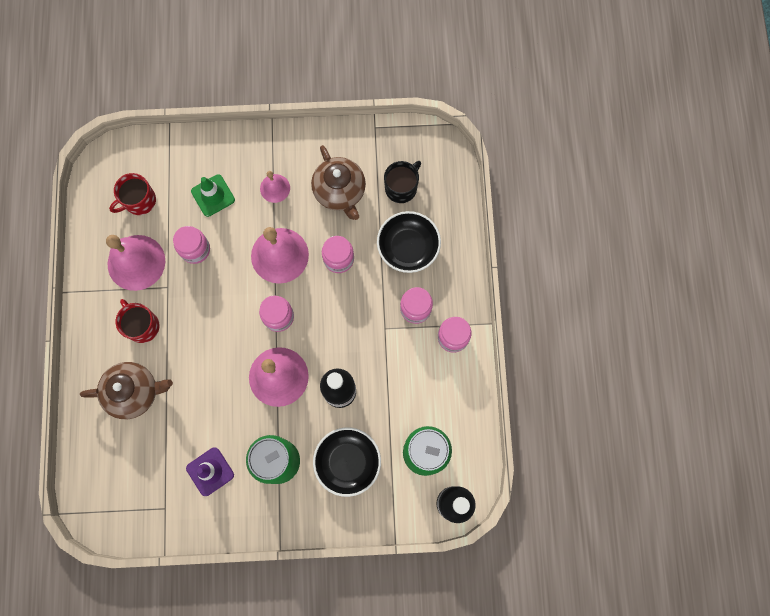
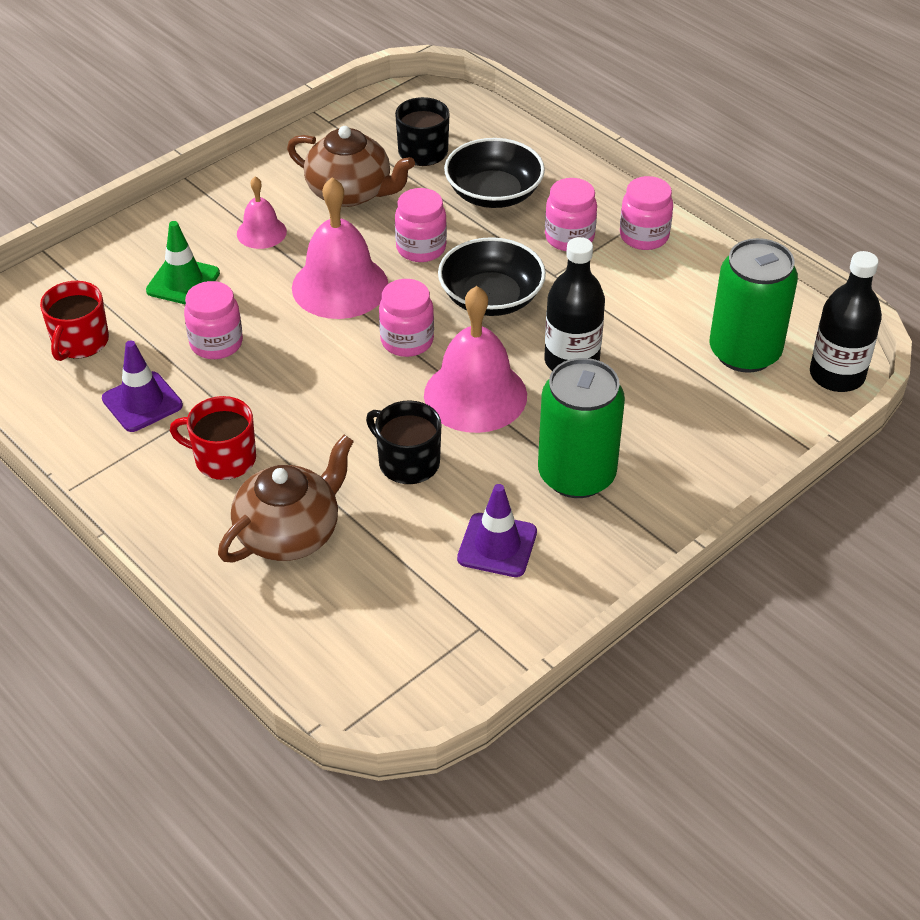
camera: 40 degrees left, 30 degrees down
(136, 262) = (142, 402): pink bell -> purple traffic cone
(215, 392) = (407, 462): none -> black mug
(348, 462) = (665, 419): black bowl -> black bowl (491, 297)

